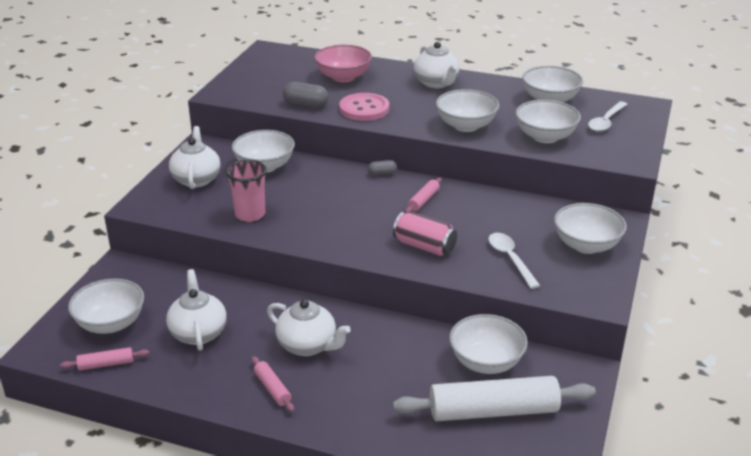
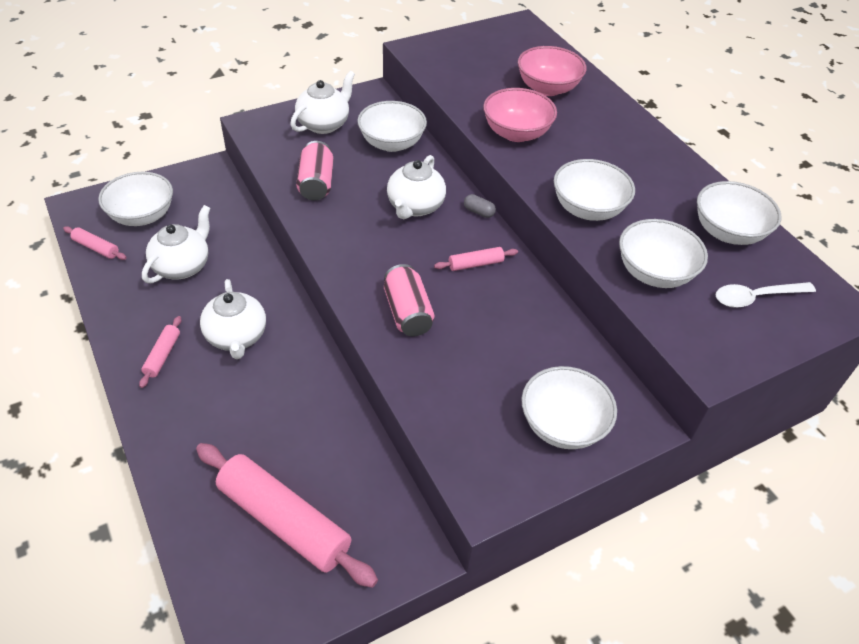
camera: 40 degrees right, 15 degrees up
(250, 214) = (316, 183): pink cup -> pink can
(305, 105) = (470, 99): grey capsule -> none
(364, 109) = (516, 133): pink button -> pink bowl
(436, 83) = (630, 143): white teapot -> white teapot (415, 207)
(486, 362) = (345, 468): white bowl -> none
(493, 411) = (284, 521): white rolling pin -> pink rolling pin
(510, 259) = (465, 383): white spoon -> none

